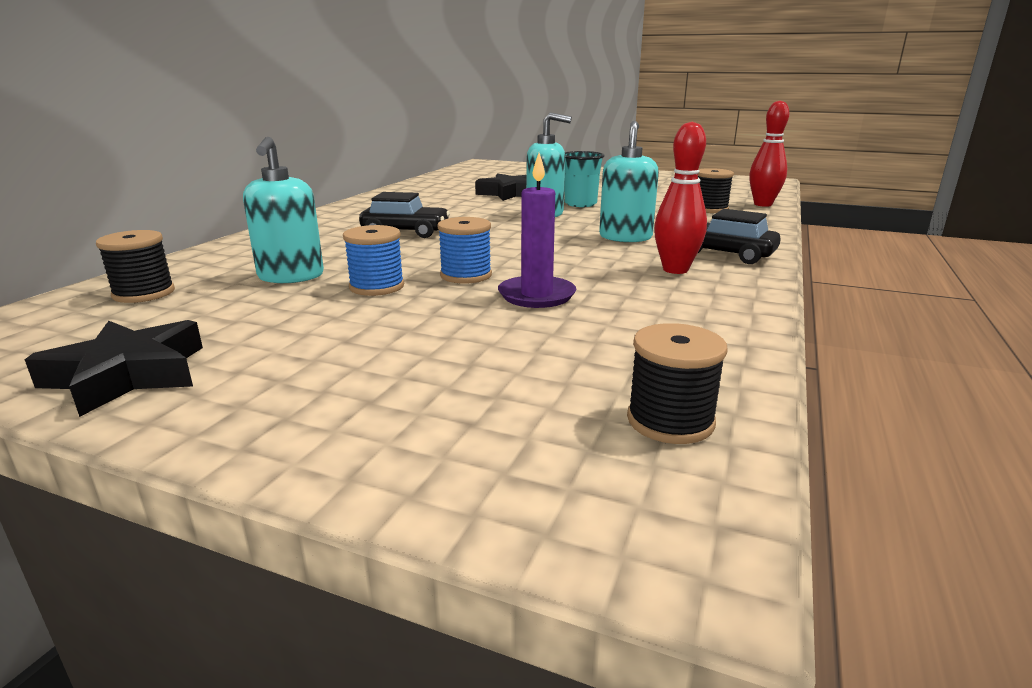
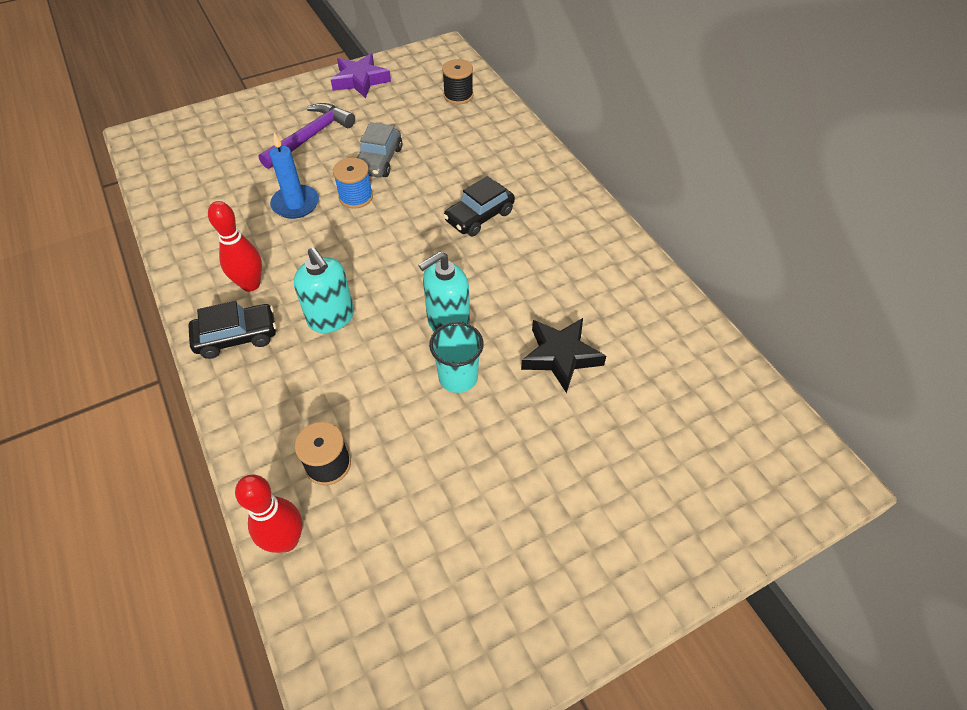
camera: 130 degrees right, 30 degrees up
(128, 375) = (360, 80): black star -> purple star
(291, 276) = (432, 140): turquoise soap dispenser -> none
(377, 286) = (379, 160): blue spool -> grey car
(381, 342) = (310, 137): none -> purple hammer
(536, 295) = (295, 204): purple candle -> blue candle
(670, 421) = (168, 168): black spool -> none

